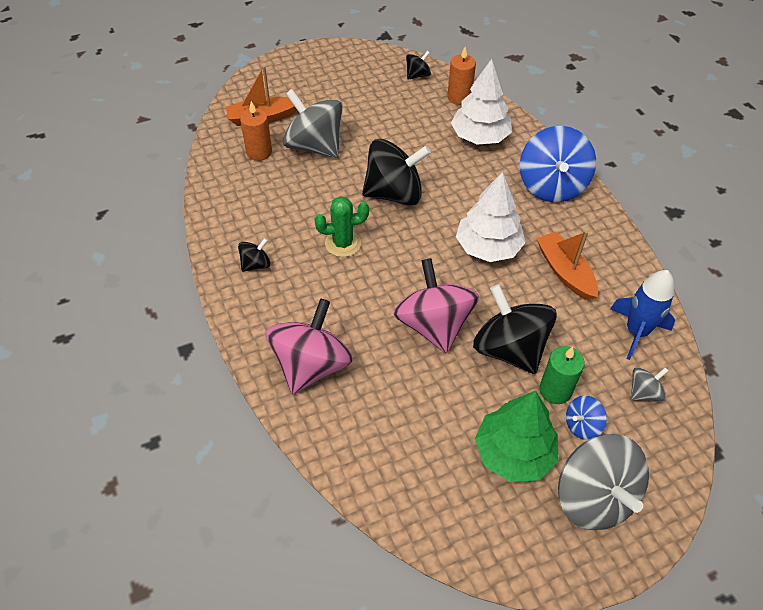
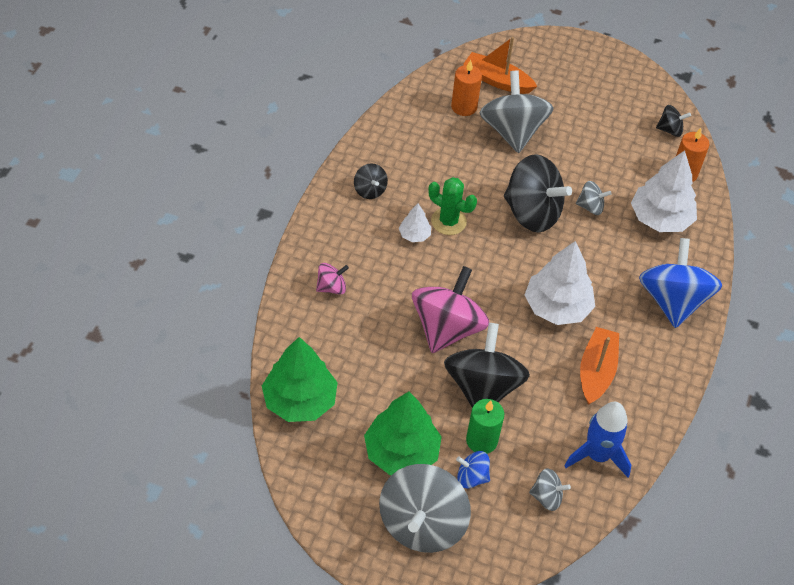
camera: 40 degrees right, 0 degrees up
(256, 264) = (370, 190): black spinning top -> black spinning top turned 60 degrees clockwise
(311, 365) = (331, 287): pink spinning top -> pink spinning top, size x0.47
(329, 273) = (414, 235): none -> white tree
(390, 483) = (300, 400): none -> green tree
(427, 161) = (590, 207): none -> grey spinning top
(551, 185) = (672, 301): blue spinning top -> blue spinning top turned 135 degrees clockwise

